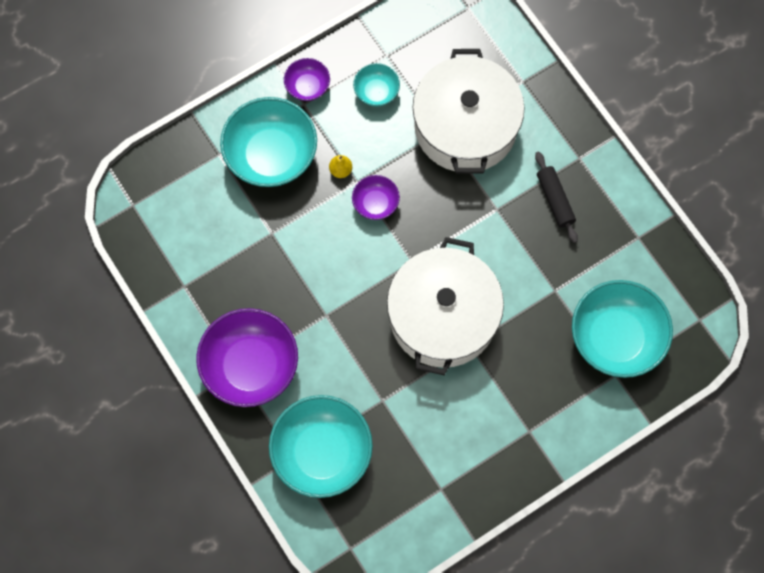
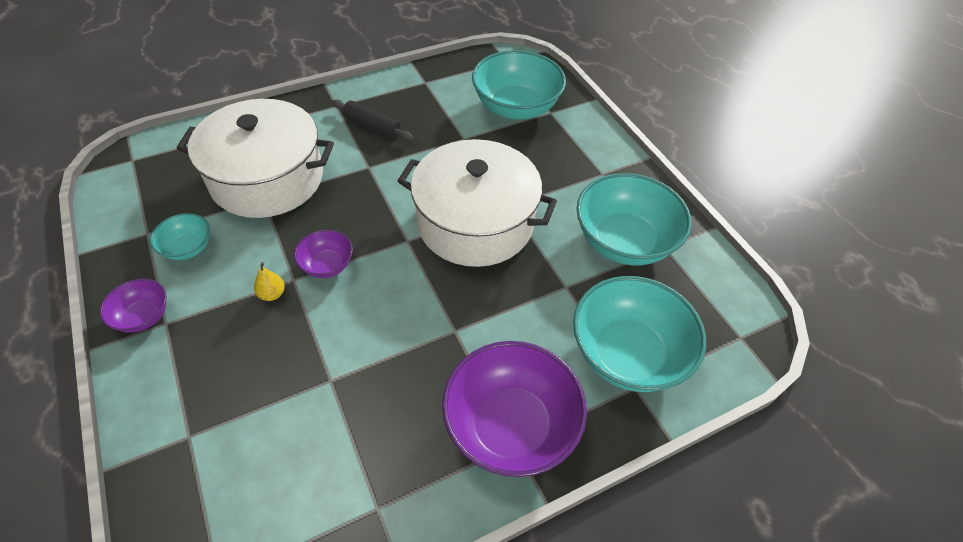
camera: 85 degrees left, 20 degrees down
(271, 155) = (220, 368): turquoise bowl -> turquoise bowl (624, 241)
(554, 200) = (372, 126): black rolling pin -> black rolling pin turned 45 degrees clockwise

